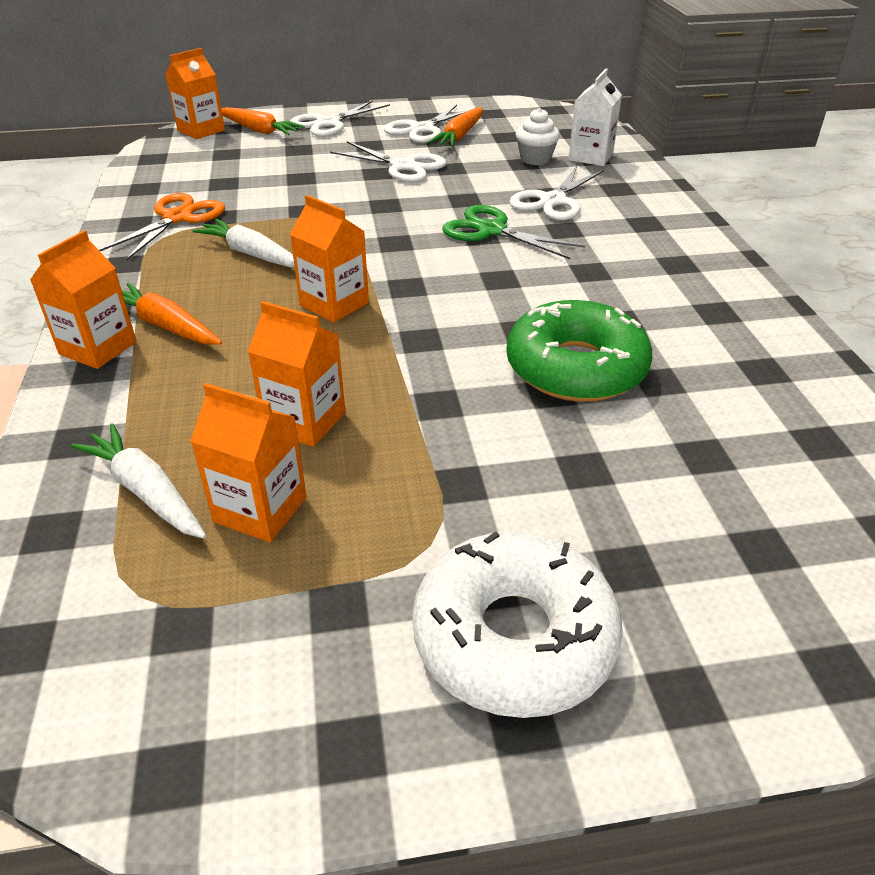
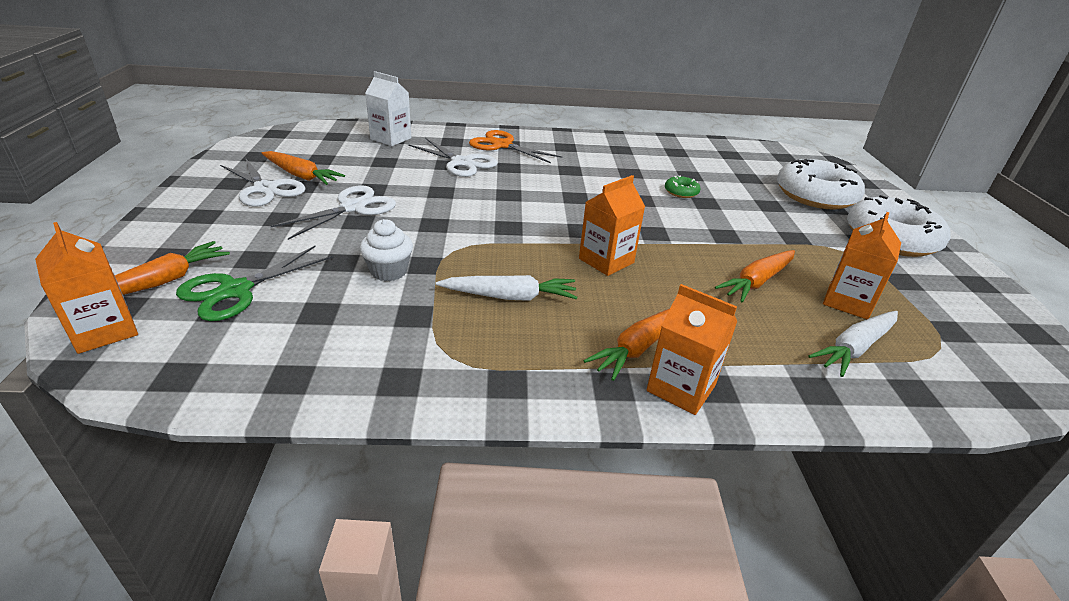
camera: 85 degrees left, 5 degrees down
(177, 218) = (403, 345): orange scissors -> orange scissors (502, 145)
(251, 254) = (510, 297): white carrot -> white carrot turned 135 degrees counterclockwise
(304, 421) = (757, 282): orange carton -> orange carrot
(328, 123) = (189, 235): white scissors -> none
(491, 230) = (502, 189): green scissors -> green scissors (236, 290)
(535, 159) = (380, 156): white cupcake -> white cupcake (389, 271)
(576, 368) = (681, 192): green donut -> green donut, size x0.43
(679, 548) = (815, 195): none -> white donut

